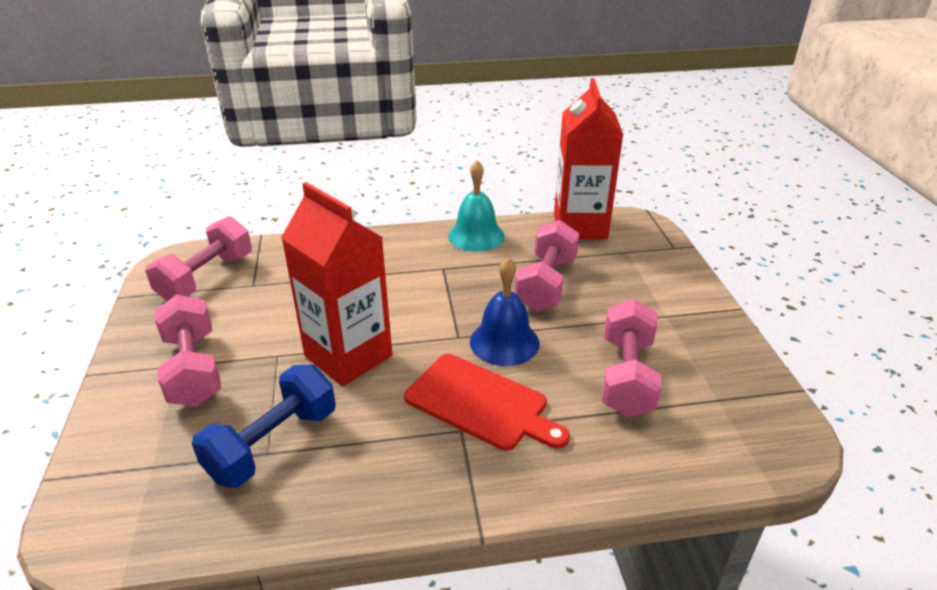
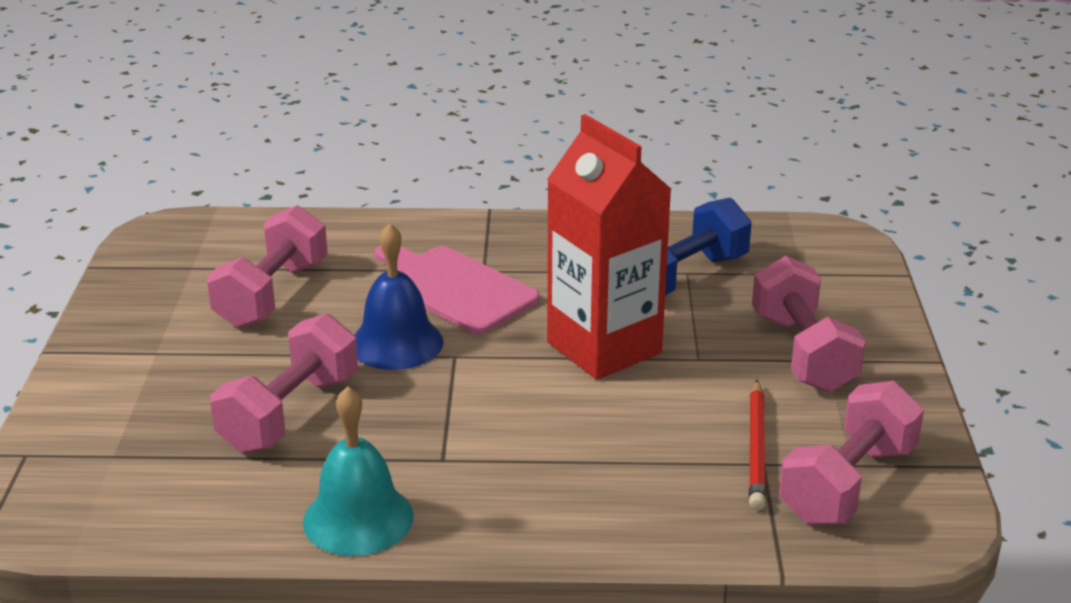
camera: 170 degrees left, 5 degrees down
(254, 293) = (756, 448): none -> red pencil
(481, 403) = (453, 288): red cutting board -> pink cutting board
(580, 226) = (148, 518): red carton -> none

